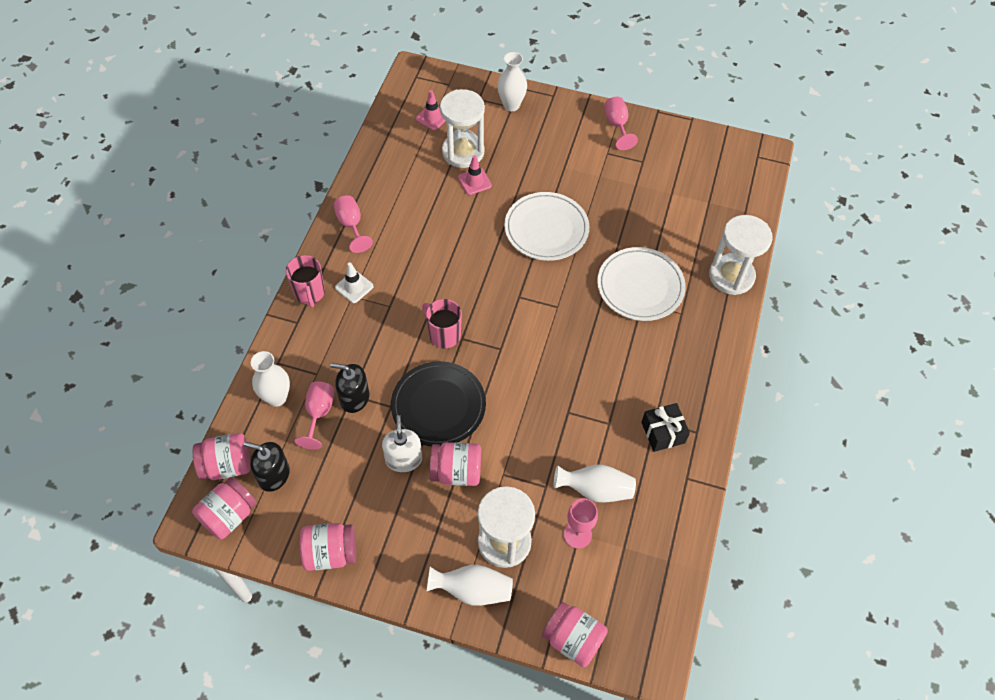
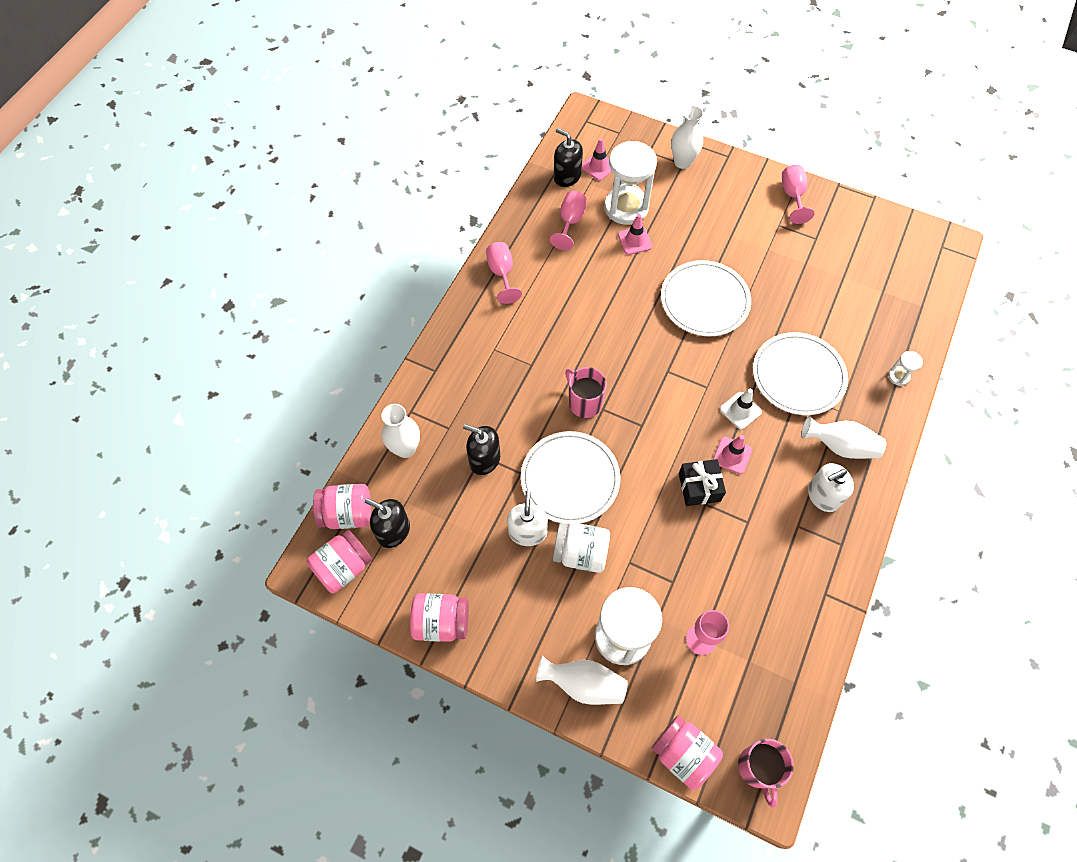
camera: 10 degrees right, 5 degrees up
(309, 293) = (451, 341): pink mug -> pink mug (757, 768)
(319, 413) = (446, 471): pink goblet -> pink goblet (570, 222)
(354, 287) = (497, 340): white traffic cone -> white traffic cone (740, 410)
(403, 129) = (567, 176): none -> black soap dispenser
(438, 406) = (570, 479): black plate -> white plate
(456, 472) = (581, 553): pink jar -> white jar
(587, 365) = (732, 455): none -> pink traffic cone
(595, 490) = (725, 593): white vase -> white vase (840, 446)
(663, 432) = (805, 540): black gift -> black gift (699, 487)
(675, 391) = (823, 496): none -> white soap dispenser
(731, 276) = (898, 376): white hourglass -> white hourglass, size x0.43

